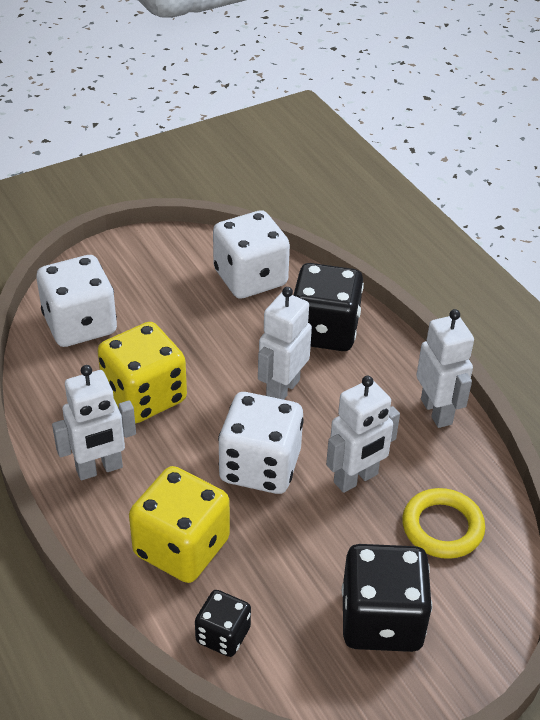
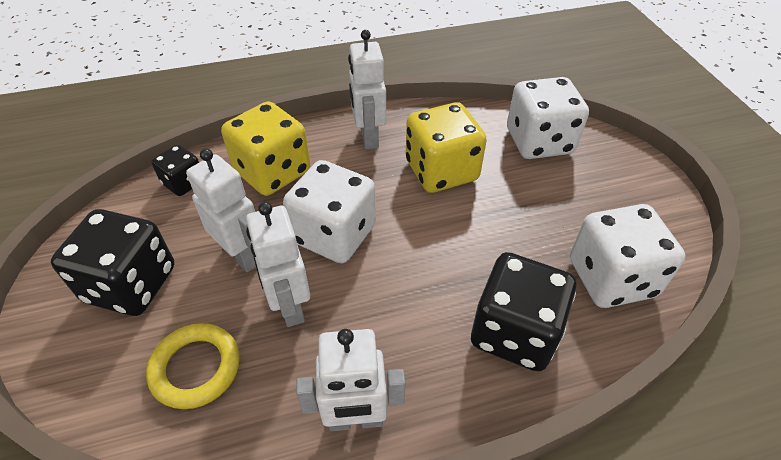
camera: 105 degrees right, 5 degrees up
(282, 389) = (428, 271): white robot -> white robot (242, 255)

